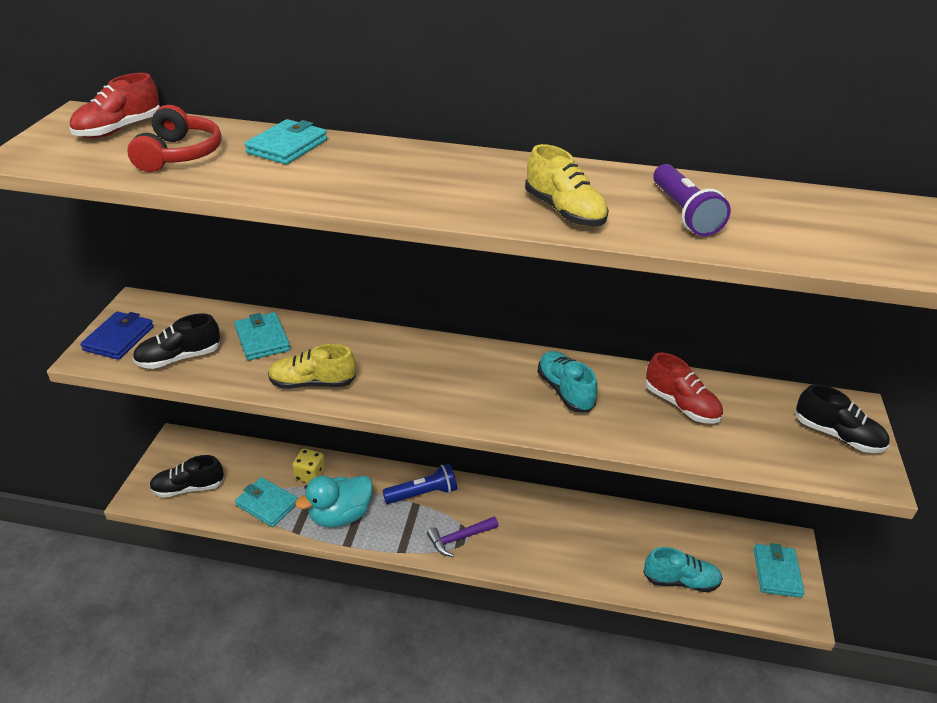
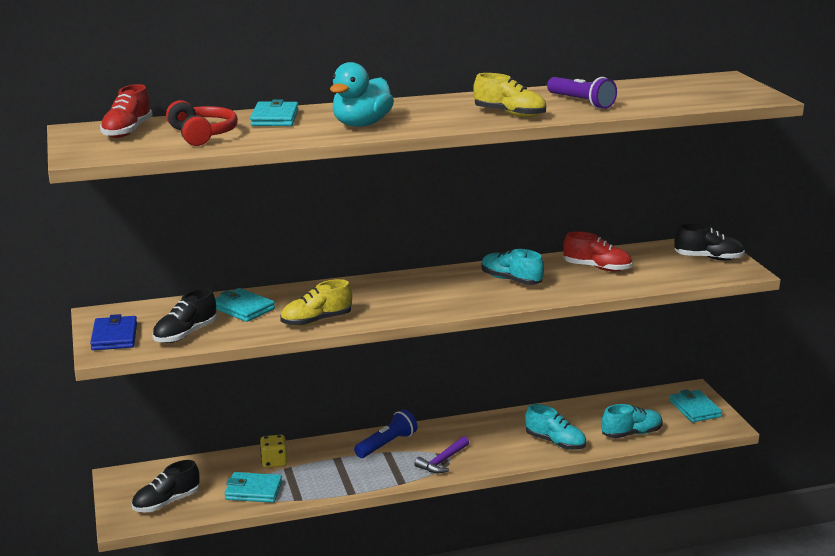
camera: 25 degrees left, 15 degrees down
(340, 515) = (327, 478): turquoise duck -> turquoise duck (361, 124)
(589, 559) = (555, 442): none -> turquoise shoe

